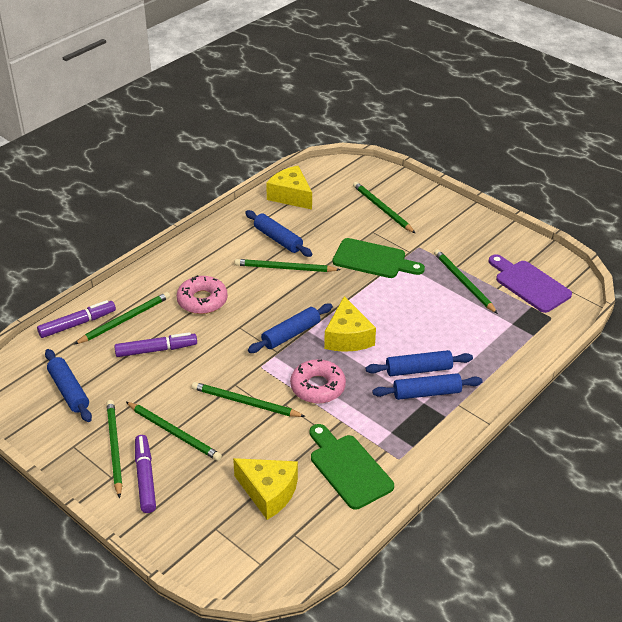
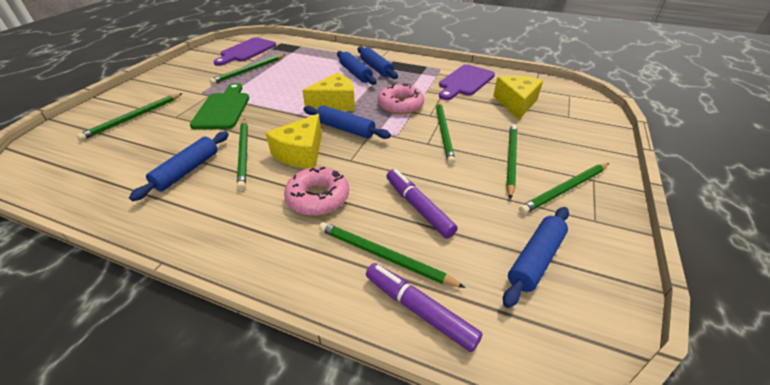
camera: 110 degrees left, 0 degrees up
(145, 478) = (570, 160): purple marker -> none
(290, 196) = (88, 182): yellow cheese -> yellow cheese (301, 153)
(348, 468) = (465, 82): green cutting board -> purple cutting board

